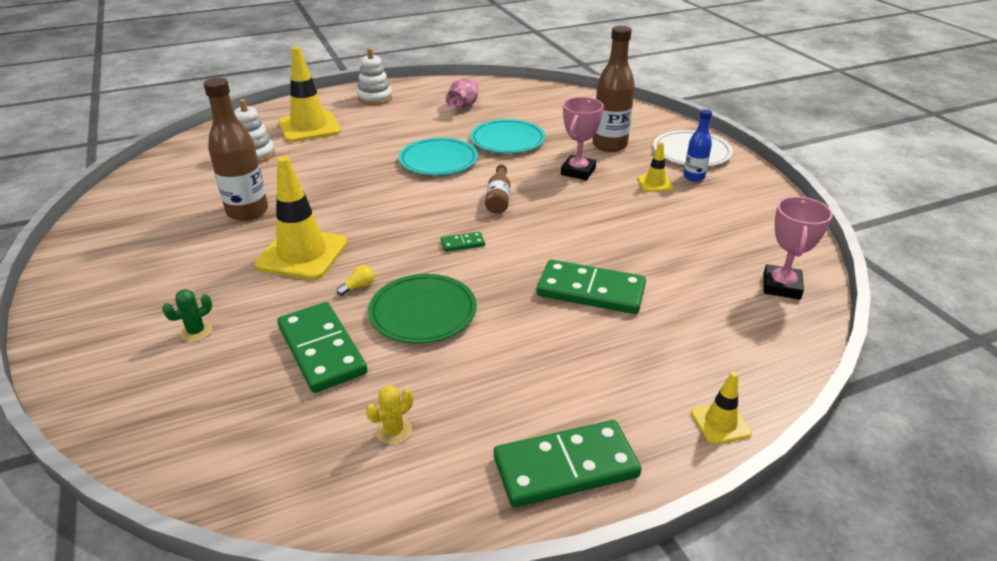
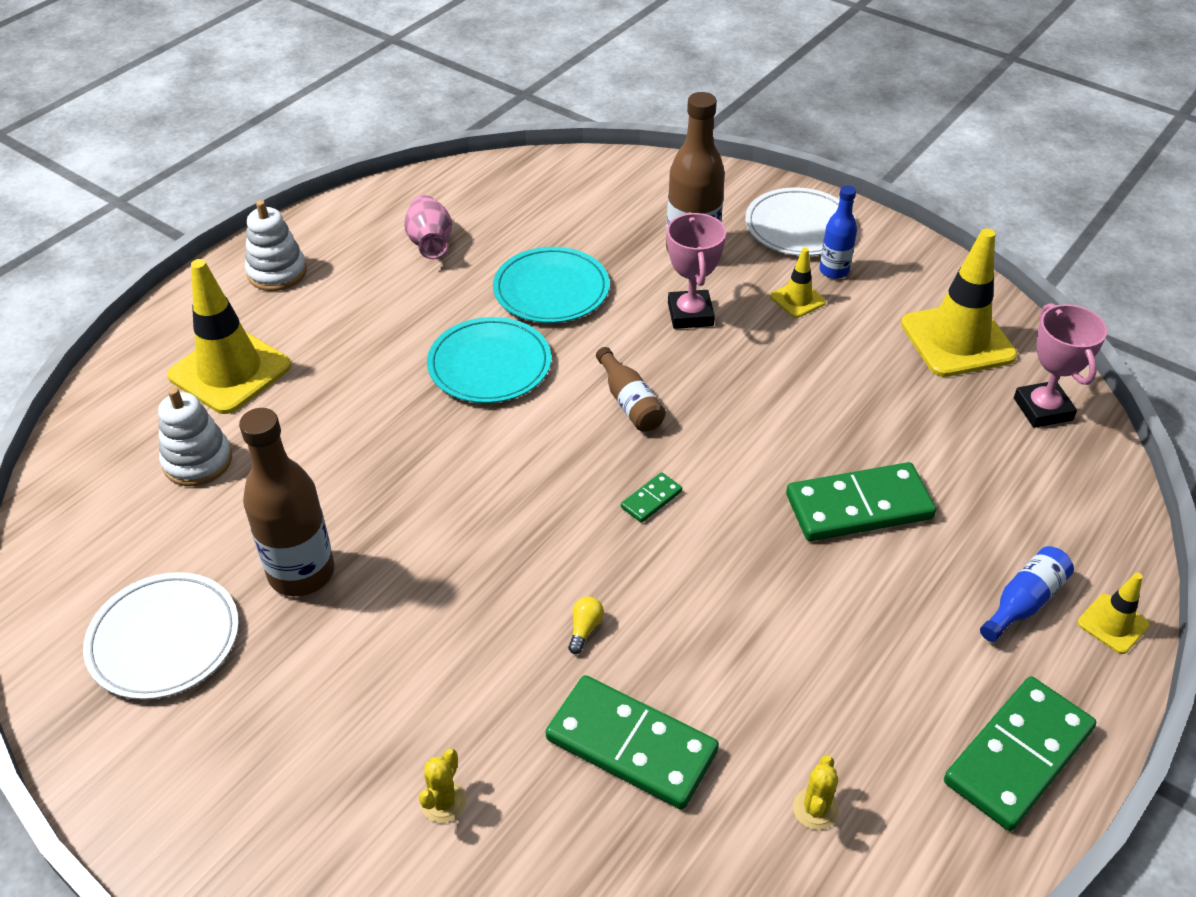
camera: 30 degrees left, 10 degrees up
(157, 214) = (164, 639): none -> white plate
(196, 332) = (443, 802): green cactus -> yellow cactus
(302, 254) = (458, 611): yellow traffic cone -> yellow traffic cone (957, 340)
(423, 312) = (699, 629): green plate -> none
(660, 383) = (1024, 602): none -> blue bottle

